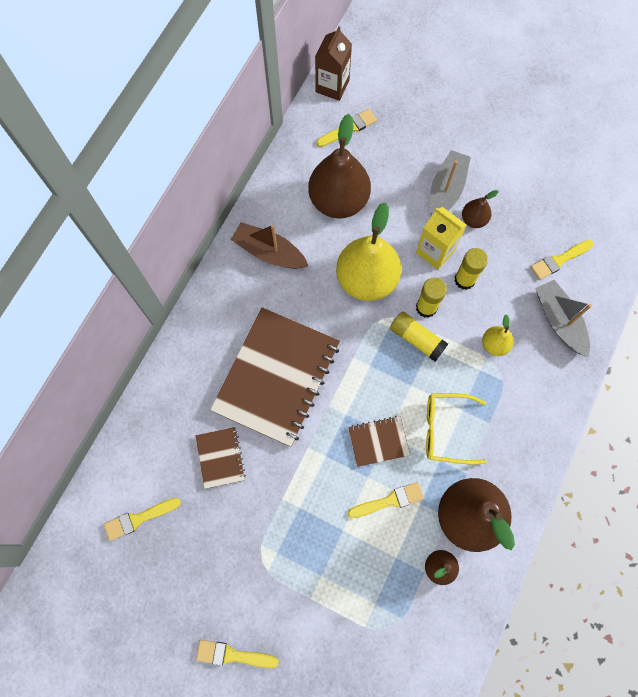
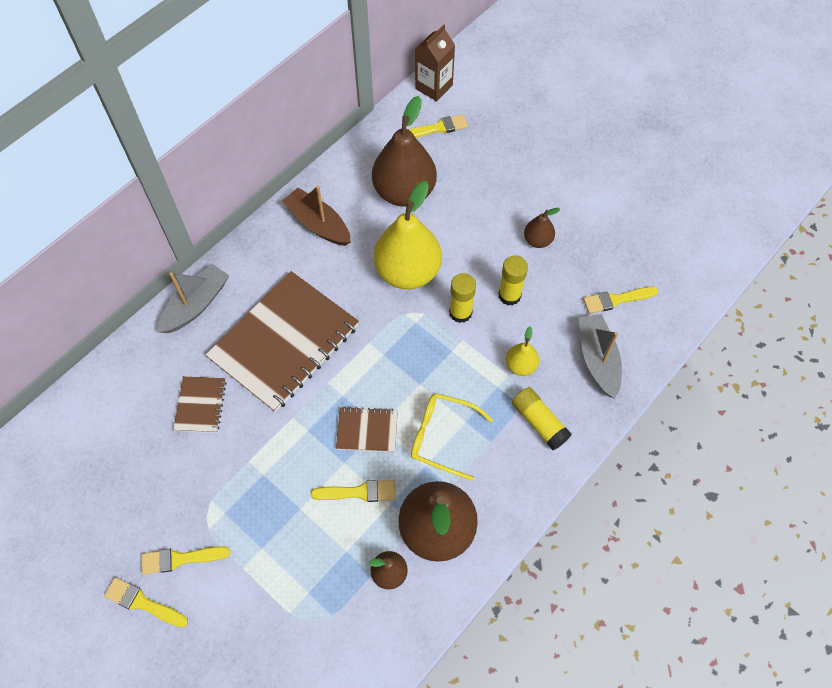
camera: 15 degrees right, 10 degrees down
(139, 518) = (98, 442): yellow brush -> yellow brush (180, 559)
(417, 339) = (440, 341): yellow glue stick -> yellow glue stick (539, 422)
(435, 251) = (487, 261): yellow carton -> none
(446, 190) = (518, 206): grey boat -> grey boat (196, 305)

